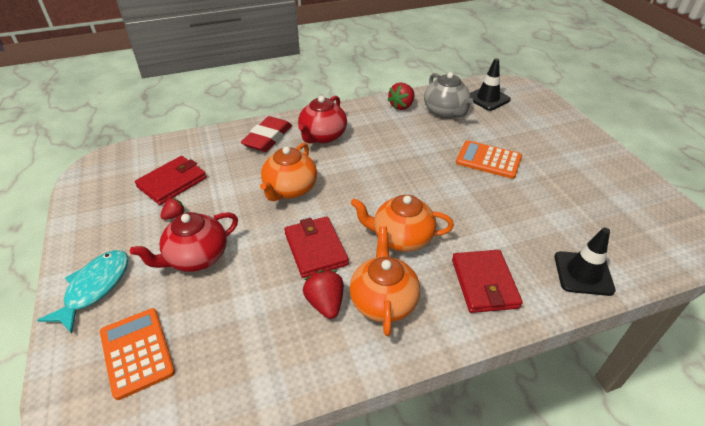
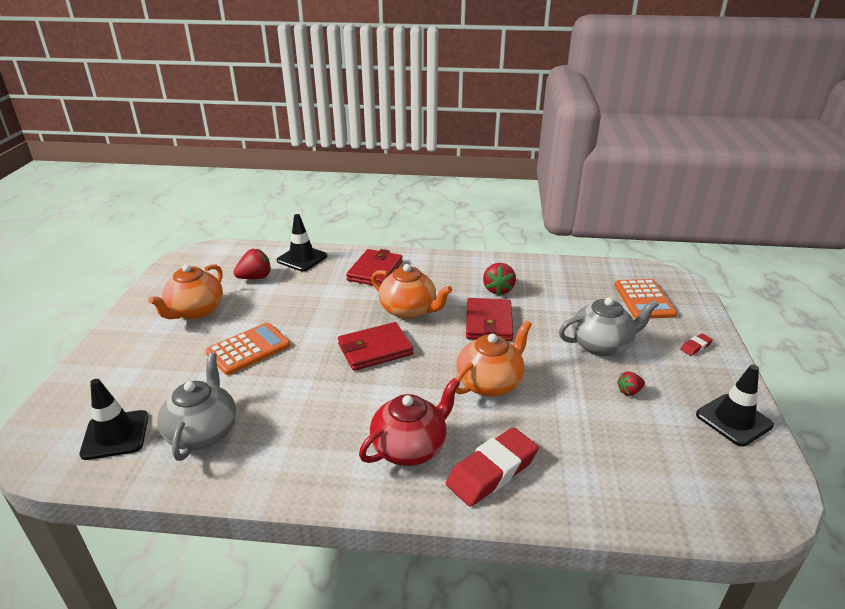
camera: 155 degrees left, 10 degrees down
(92, 216) = (733, 420): none -> black traffic cone
(95, 288) = (695, 347): turquoise fish -> red eraser
(172, 182) = (638, 437): red wallet -> red wallet (375, 349)
(196, 257) = (601, 345): red teapot -> grey teapot
(383, 301) = (455, 280): orange teapot -> orange teapot (195, 311)
(401, 106) = (249, 466): red strawberry -> red strawberry (255, 277)
(488, 160) = (248, 349): orange calculator -> orange calculator turned 90 degrees counterclockwise

